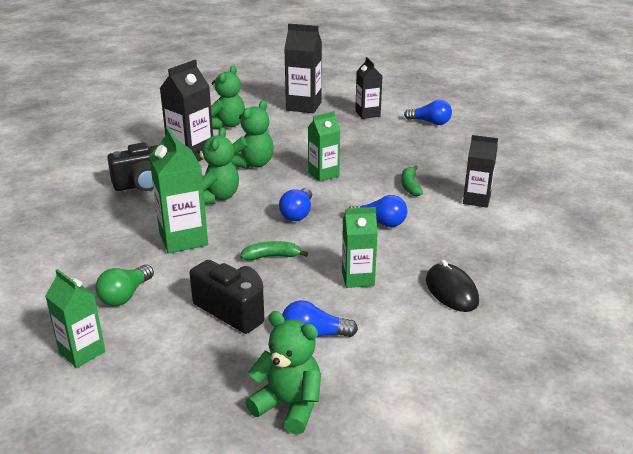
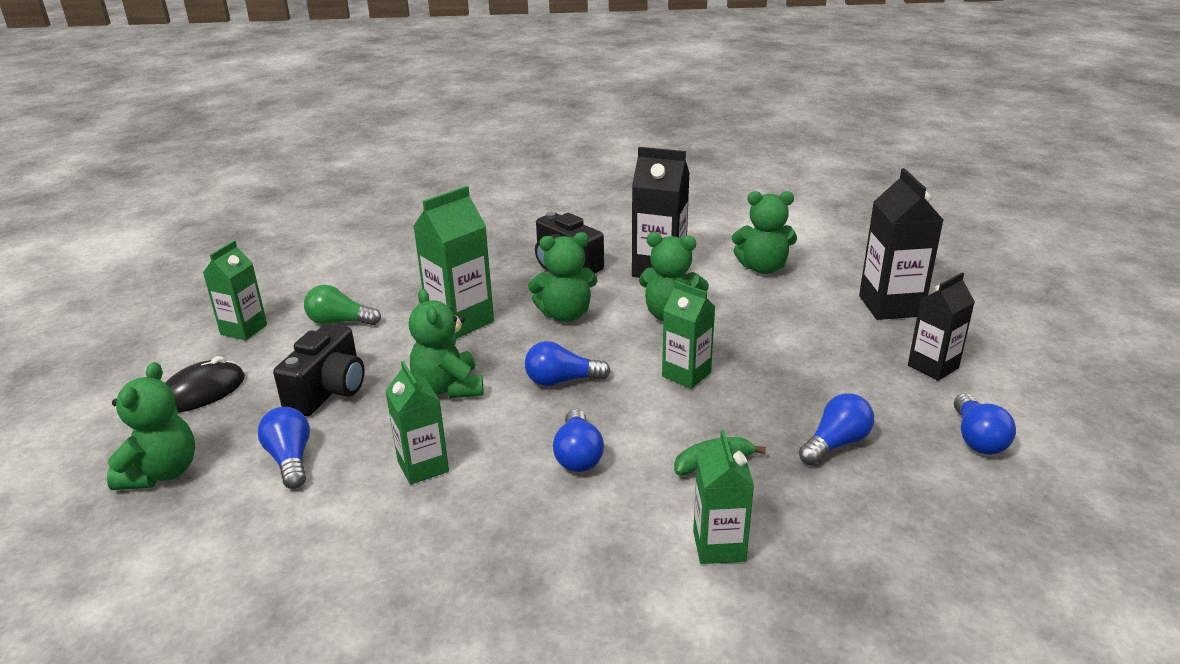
camera: 70 degrees right, 0 degrees up
(271, 256) = (448, 388): green banana -> green teddy bear
(414, 153) = (835, 444): none -> blue light bulb
(451, 291) = (419, 562): black mouse -> black mouse (202, 392)
(476, 200) = (719, 546): black carton -> green carton

